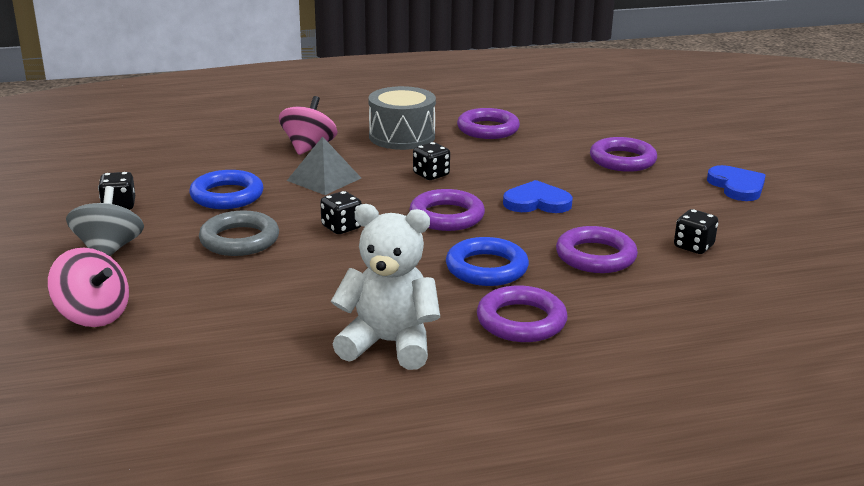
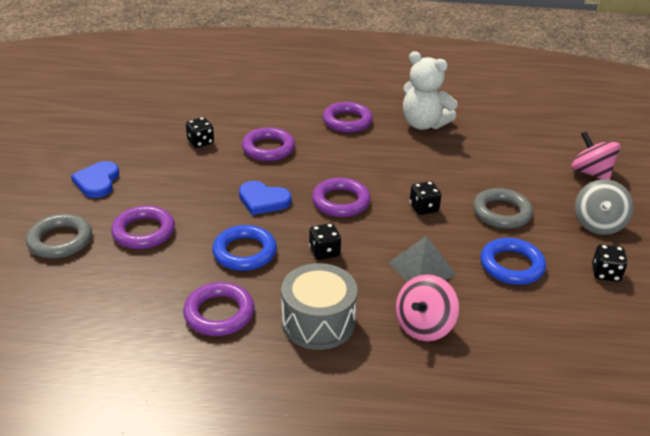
camera: 160 degrees left, 10 degrees up
(486, 268) = (342, 155): blue ring -> blue ring (244, 252)
(685, 144) = (60, 240): none -> grey ring

